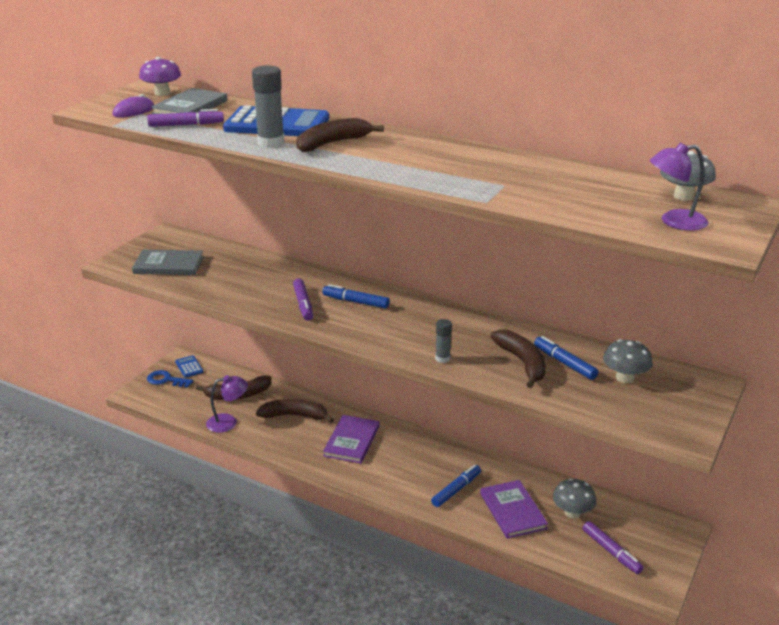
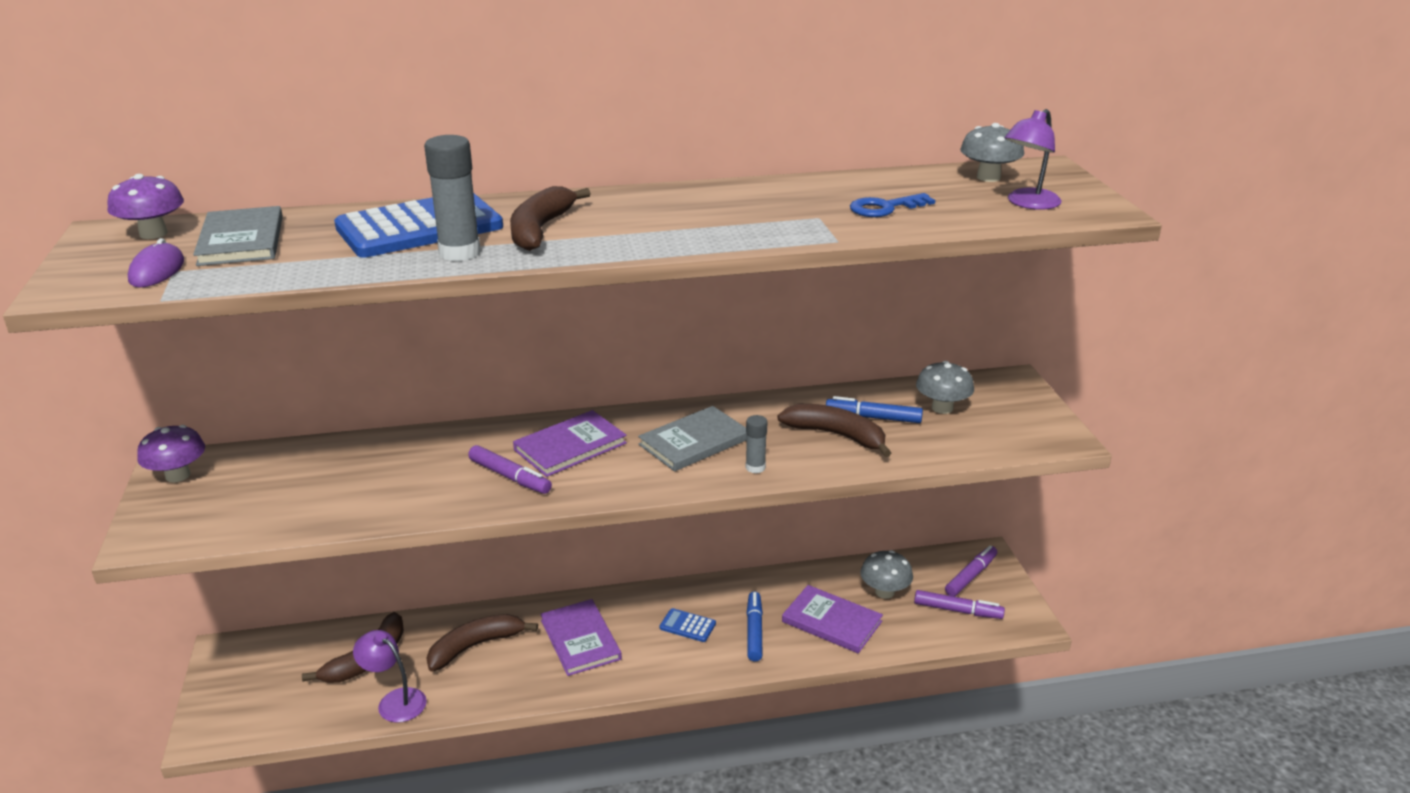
camera: 40 degrees left, 0 degrees up
(162, 239) = (178, 475): none -> purple mushroom
(166, 380) = (233, 693): blue key -> blue key (885, 208)
(168, 265) = (241, 506): grey book -> grey book (694, 442)
(186, 125) = (286, 265): purple marker -> purple marker (971, 576)
(189, 367) = (249, 658): blue calculator -> blue calculator (687, 626)
(228, 422) = (395, 700): purple lamp -> purple lamp turned 90 degrees counterclockwise
(355, 302) = (570, 446): blue marker -> purple book

